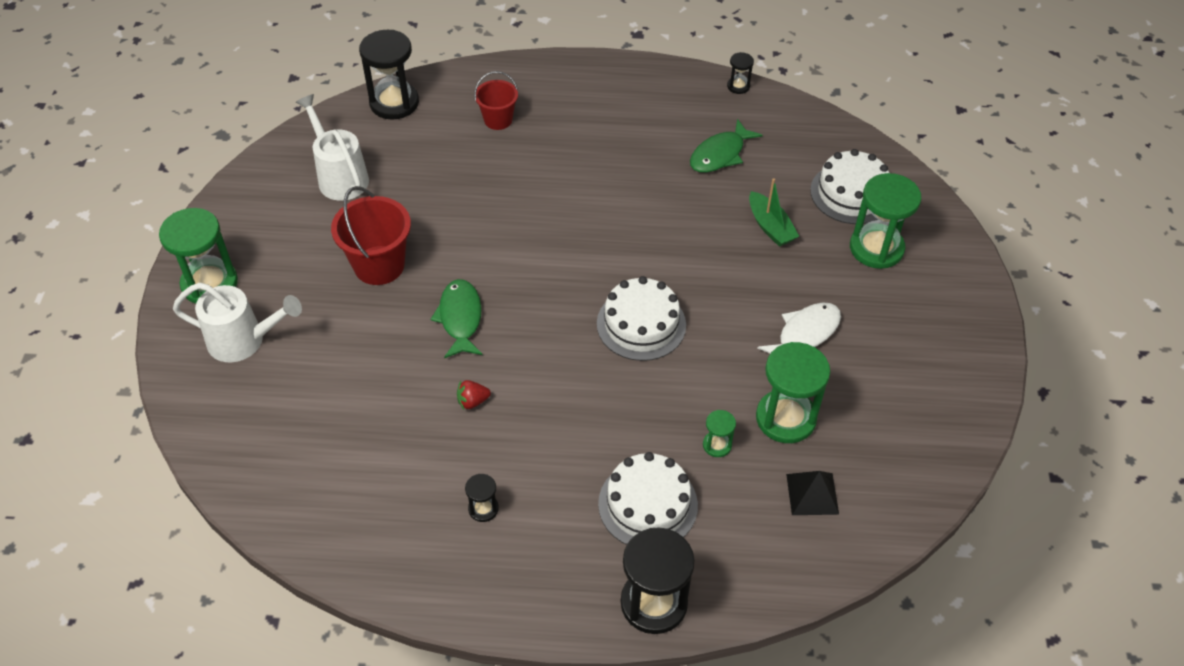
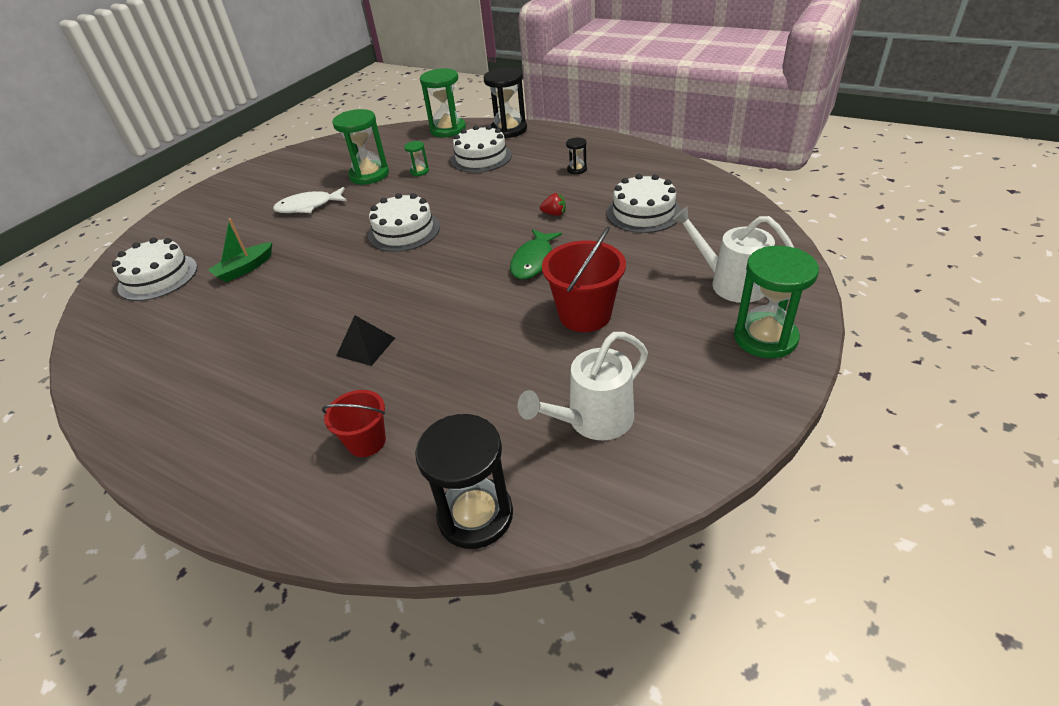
camera: 150 degrees left, 10 degrees down
(339, 176) = (592, 421): white watering can -> white watering can turned 60 degrees clockwise
(360, 432) = (643, 212): none -> white cake
(720, 154) = (204, 335): green fish -> none
(738, 86) = (93, 402): black hourglass -> none
(770, 227) = (245, 269): green boat -> green boat turned 135 degrees counterclockwise
(812, 494) = (392, 149): black pyramid -> black pyramid (366, 347)
(876, 248) = (198, 240): green hourglass -> green hourglass (448, 129)

